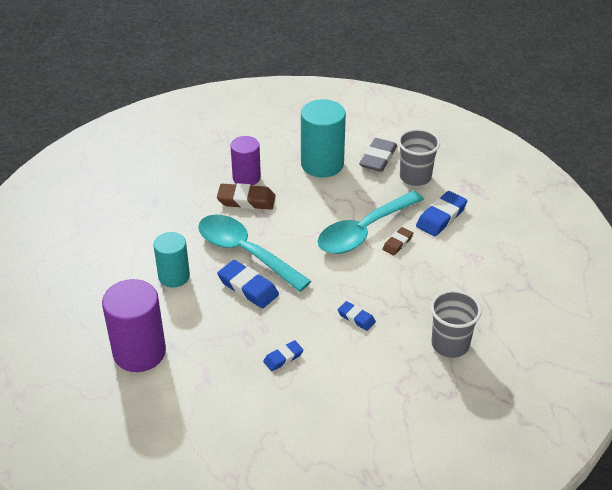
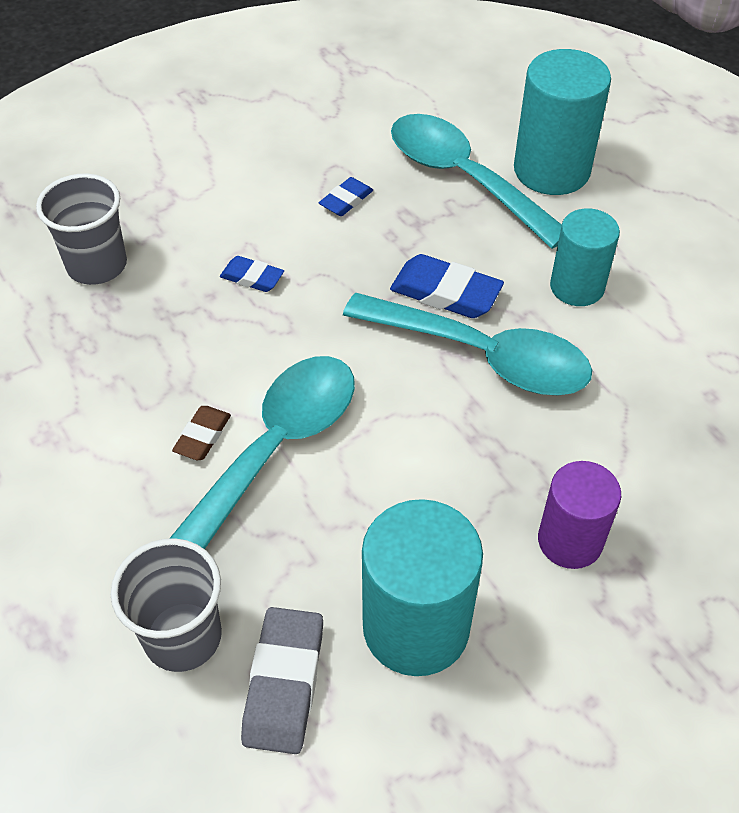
camera: 165 degrees right, 10 degrees up
(139, 352) = (551, 170): purple cylinder -> turquoise cylinder
(200, 358) = (463, 178): none -> turquoise spoon
(246, 200) = (538, 476): brown eraser -> none
(441, 217) = (116, 524): blue eraser -> none

